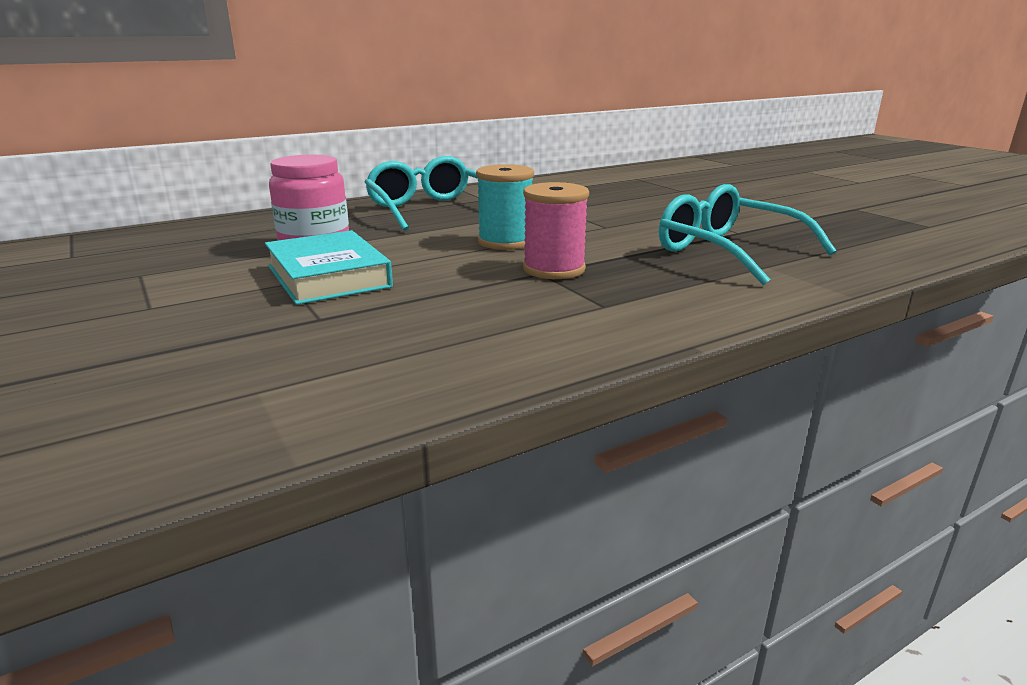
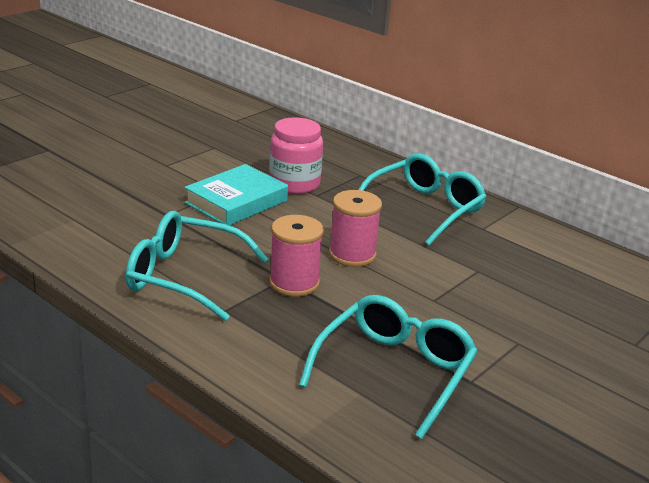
camera: 70 degrees right, 5 degrees up
(505, 242) = (352, 254): turquoise spool -> pink spool
(512, 320) = (184, 277): none -> turquoise glasses

